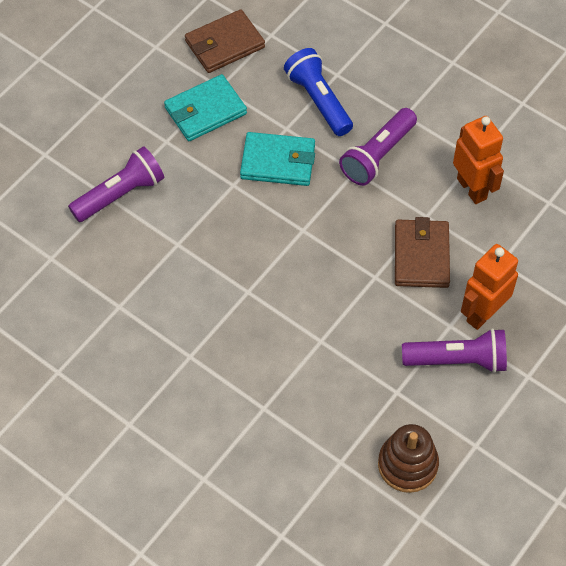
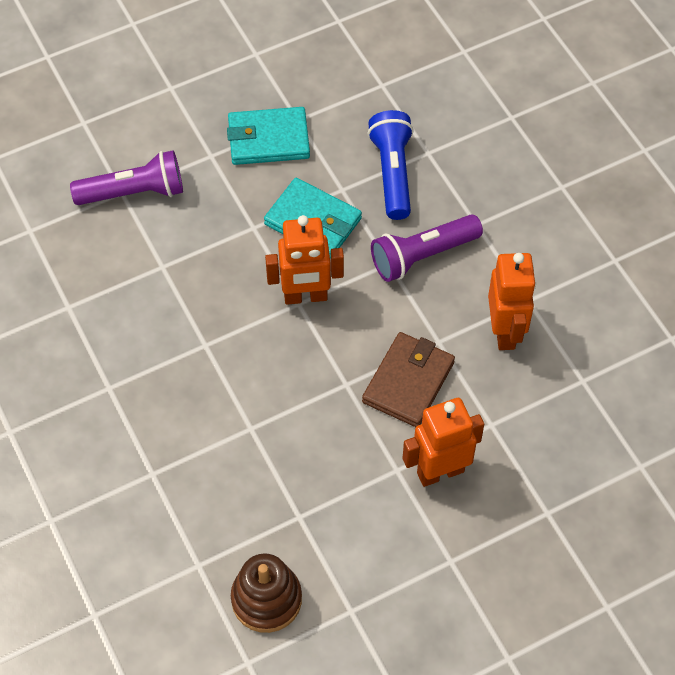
camera: 25 degrees right, 0 degrees up
(225, 44) = (328, 77): brown wallet -> none
(305, 222) = (305, 296): none -> orange robot
(458, 360) = (384, 510): purple flashlight -> none

